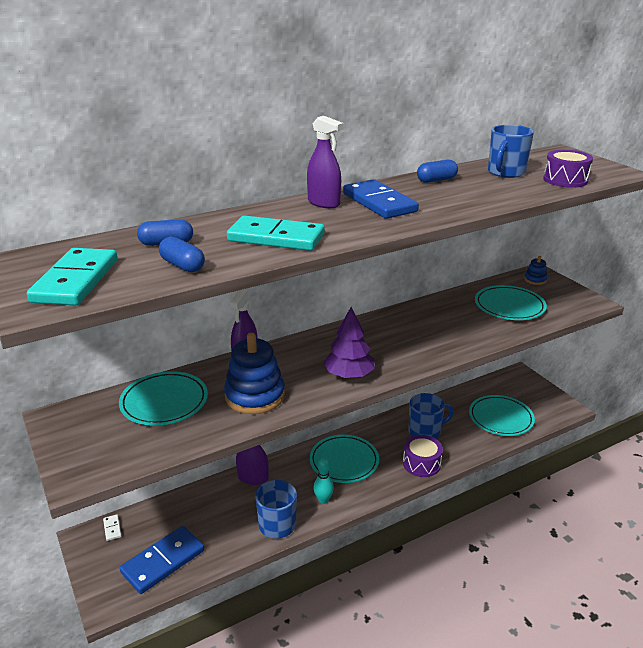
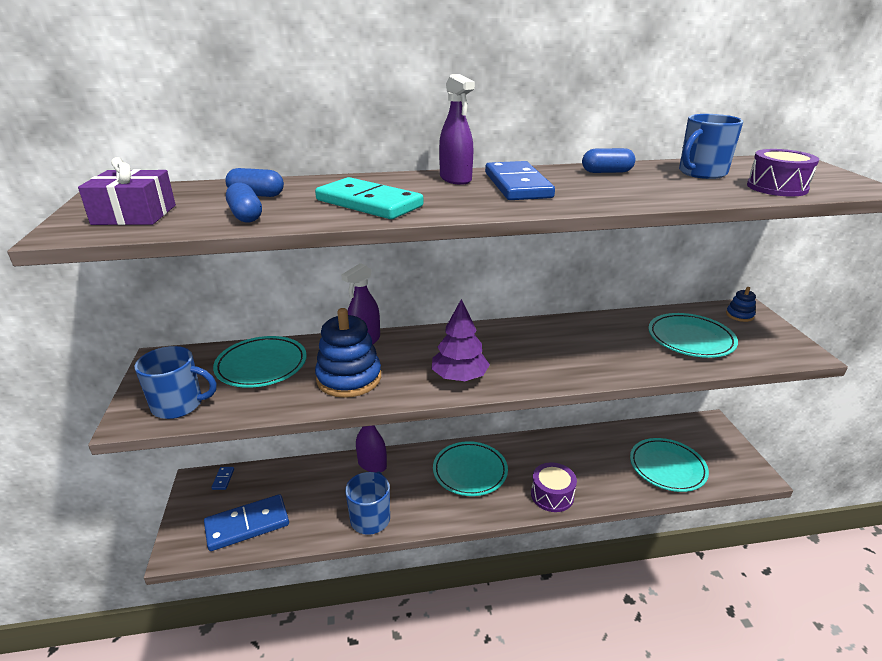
camera: 20 degrees right, 0 degrees up
(76, 280) = (134, 215): turquoise domino -> purple gift
(112, 528) = (223, 479): white domino -> blue domino
(323, 500) = (429, 506): turquoise bowling pin -> none
(425, 431) = (572, 461): blue mug -> blue mug (179, 405)

